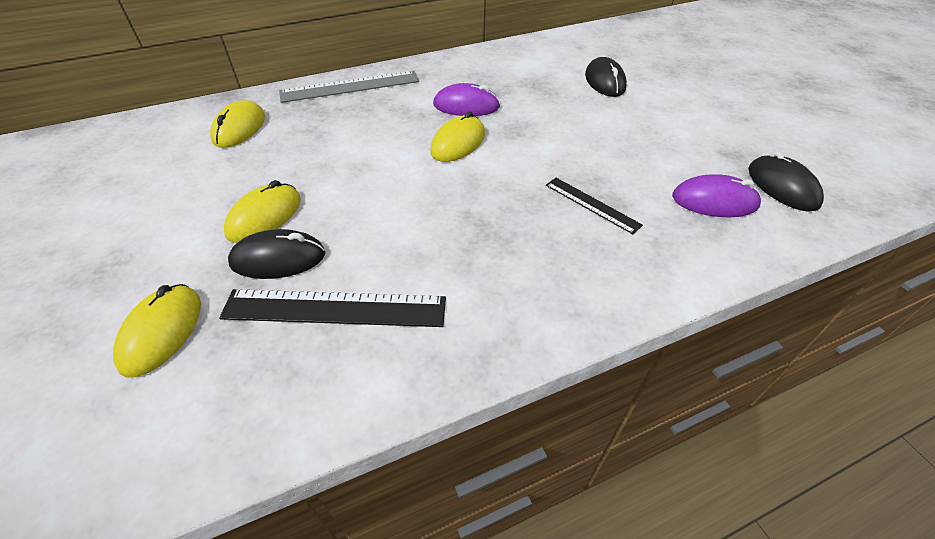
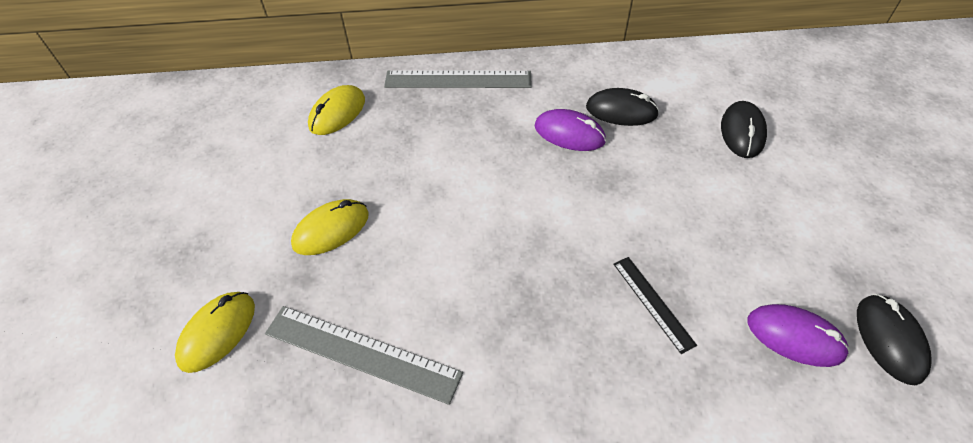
camera: 20 degrees right, 5 degrees up
(278, 259) = (329, 282): black mouse -> black mouse (621, 111)
(335, 308) = (362, 353): black ruler -> grey ruler
(458, 143) = (542, 183): yellow mouse -> none

